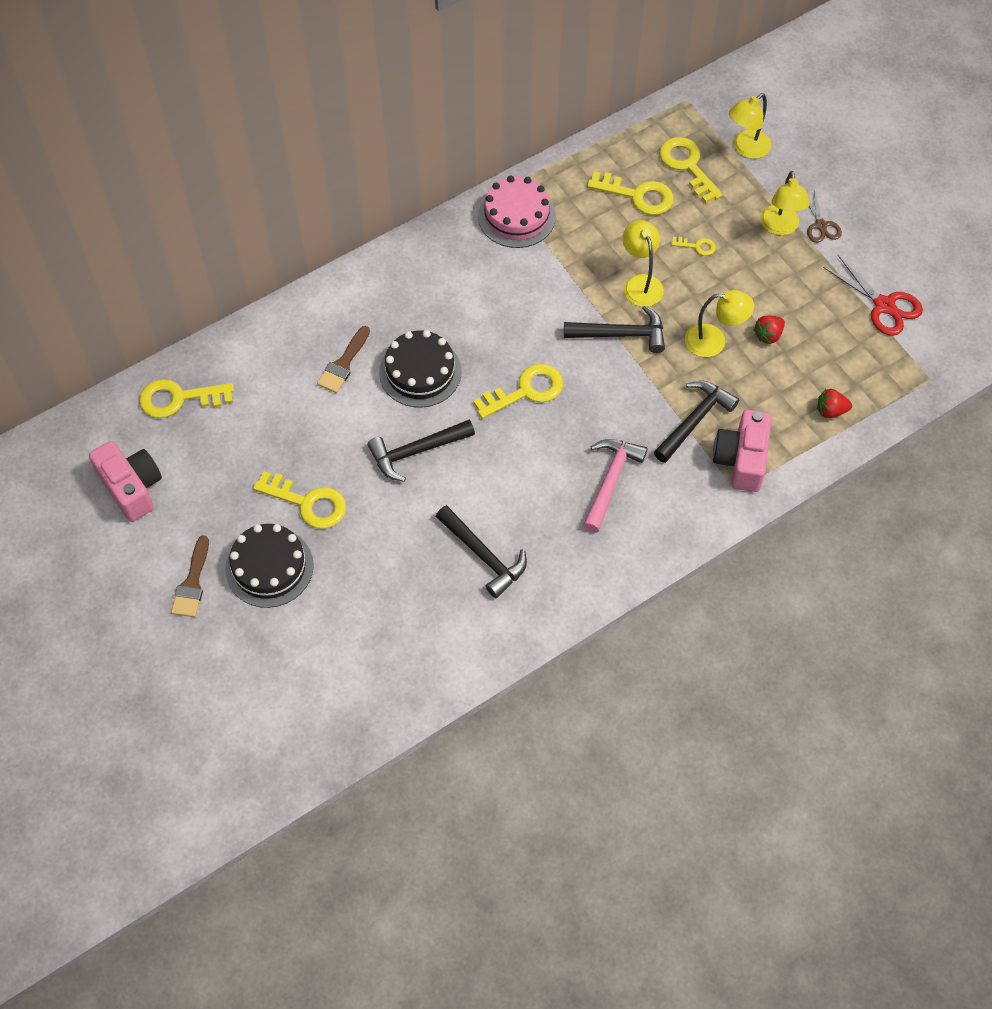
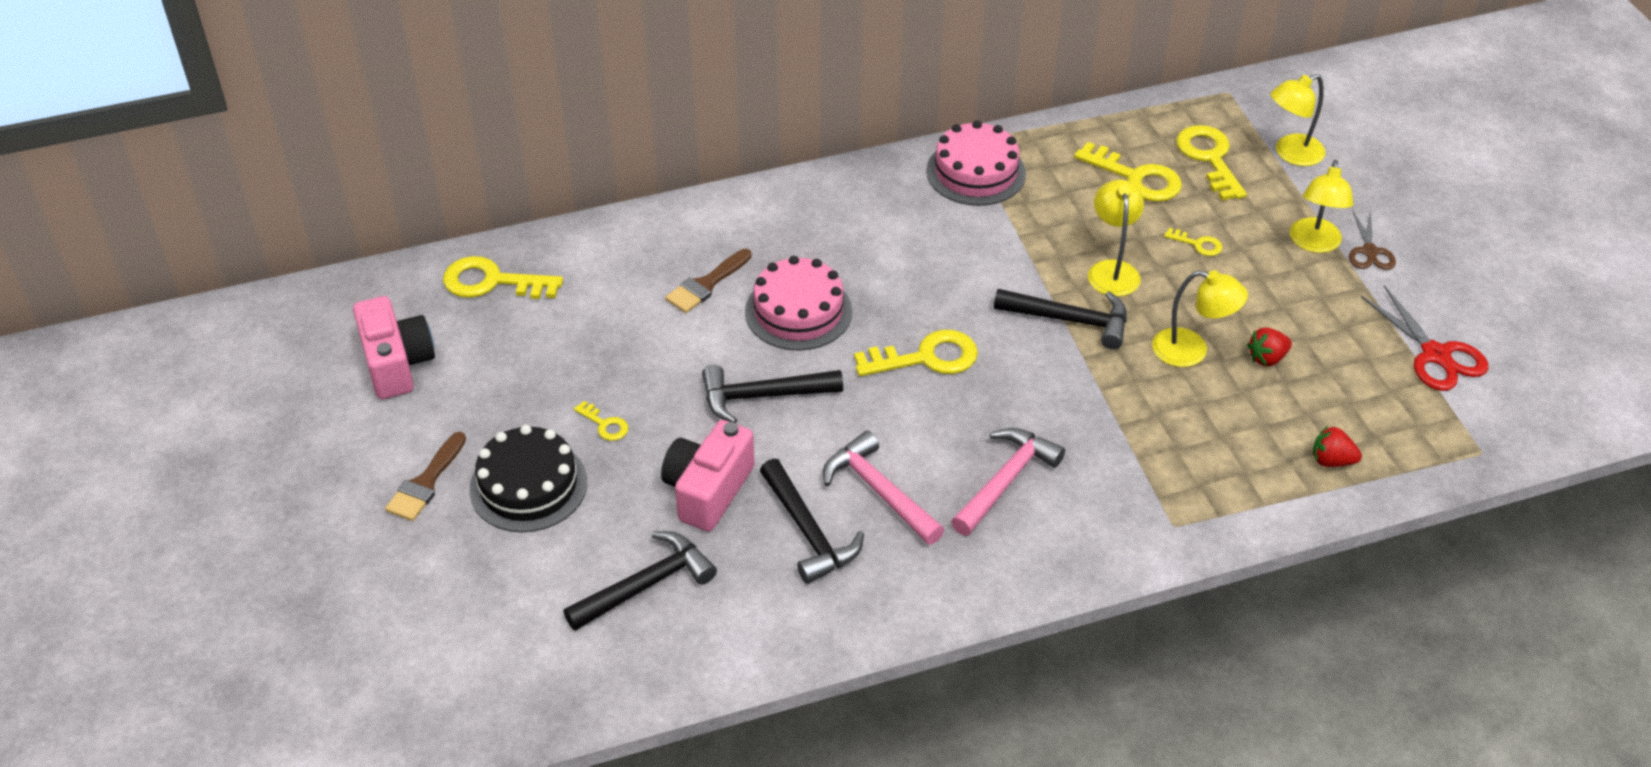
camera: 15 degrees right, 15 degrees down
(308, 503) = (605, 425): yellow key -> yellow key, size x0.50
(420, 372) = (798, 311): black cake -> pink cake
(524, 511) = (879, 491): none -> pink hammer
(694, 420) = (1140, 434): black hammer -> black hammer (646, 584)
(741, 460) = (1191, 493): pink camera -> pink camera (708, 490)

